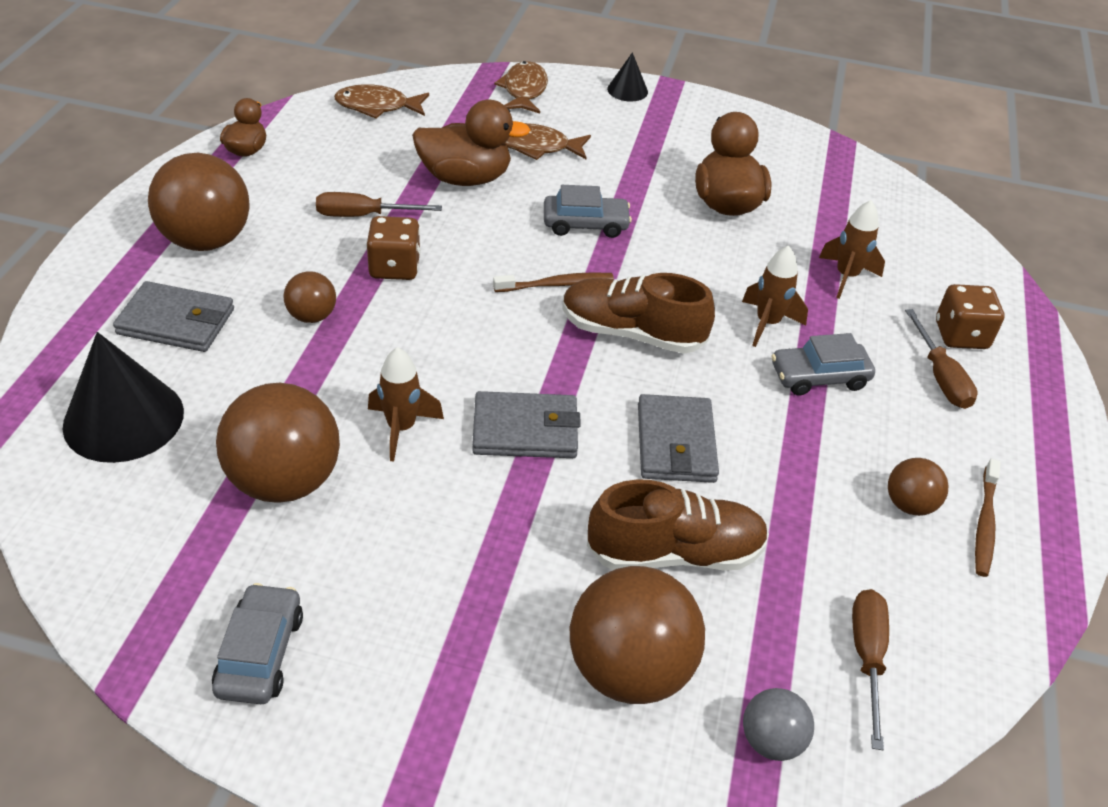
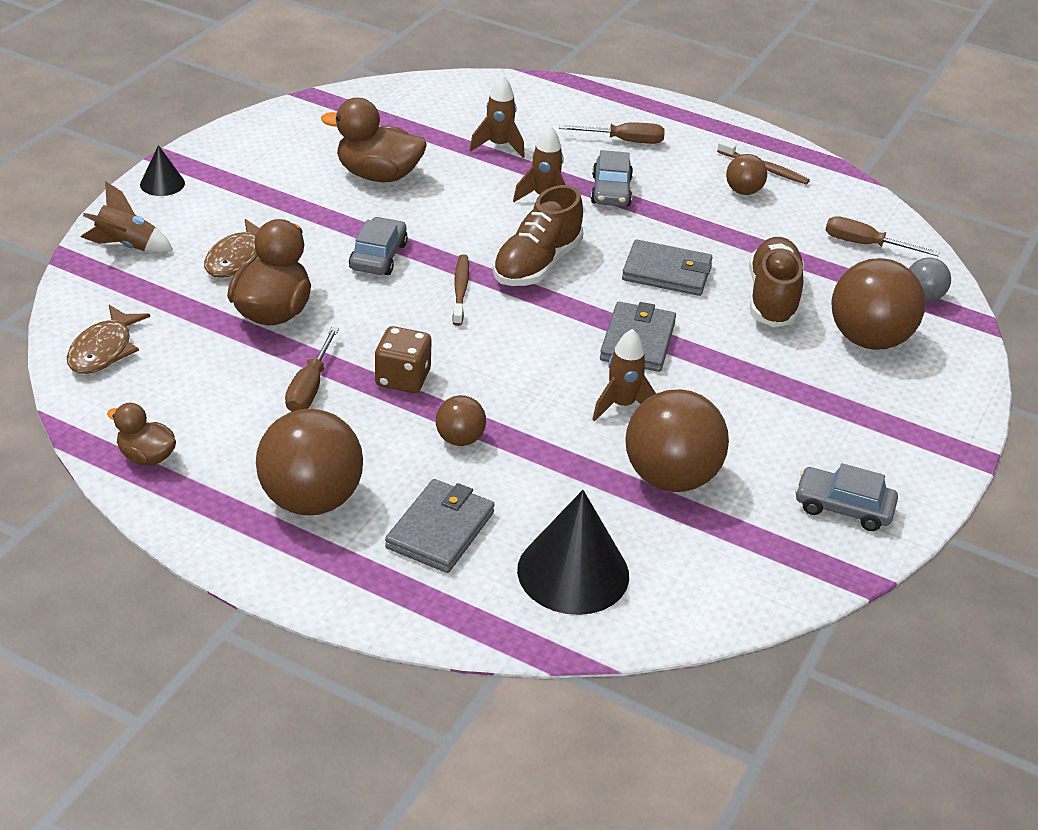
camera: 75 degrees left, 5 degrees down
(524, 90) = (126, 246): brown fish -> brown rocket
(961, 335) = (582, 118): brown dice -> none

